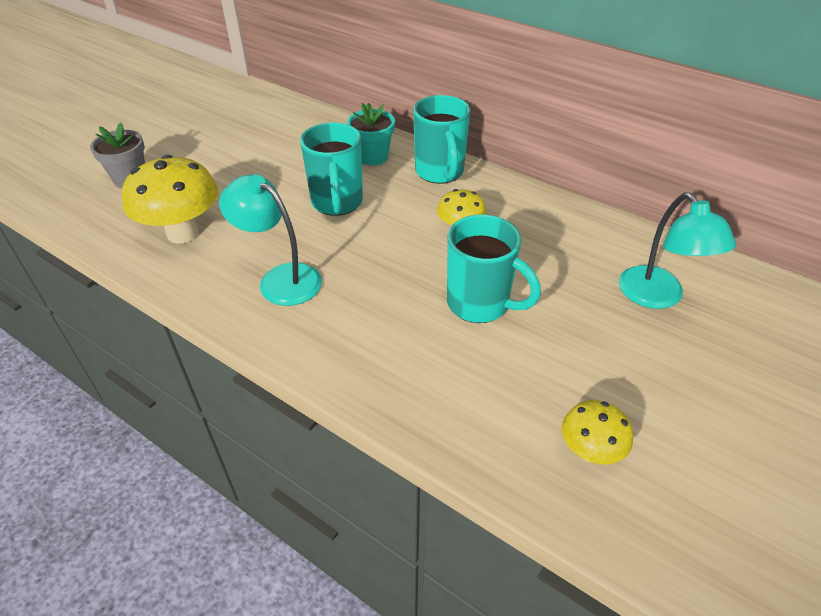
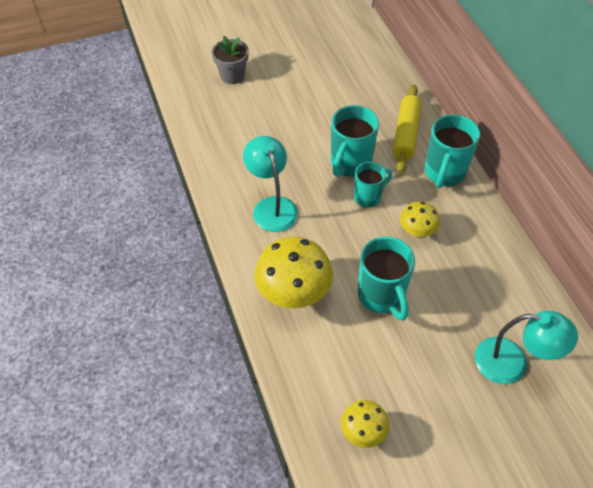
camera: 35 degrees right, 10 degrees up
(183, 233) = (237, 138): yellow mushroom -> yellow mushroom (293, 293)
(373, 157) = (406, 134): turquoise flower pot -> yellow rolling pin
(383, 223) = (368, 197): none -> turquoise mug
(658, 297) = (512, 363): turquoise lamp -> turquoise lamp turned 90 degrees counterclockwise

